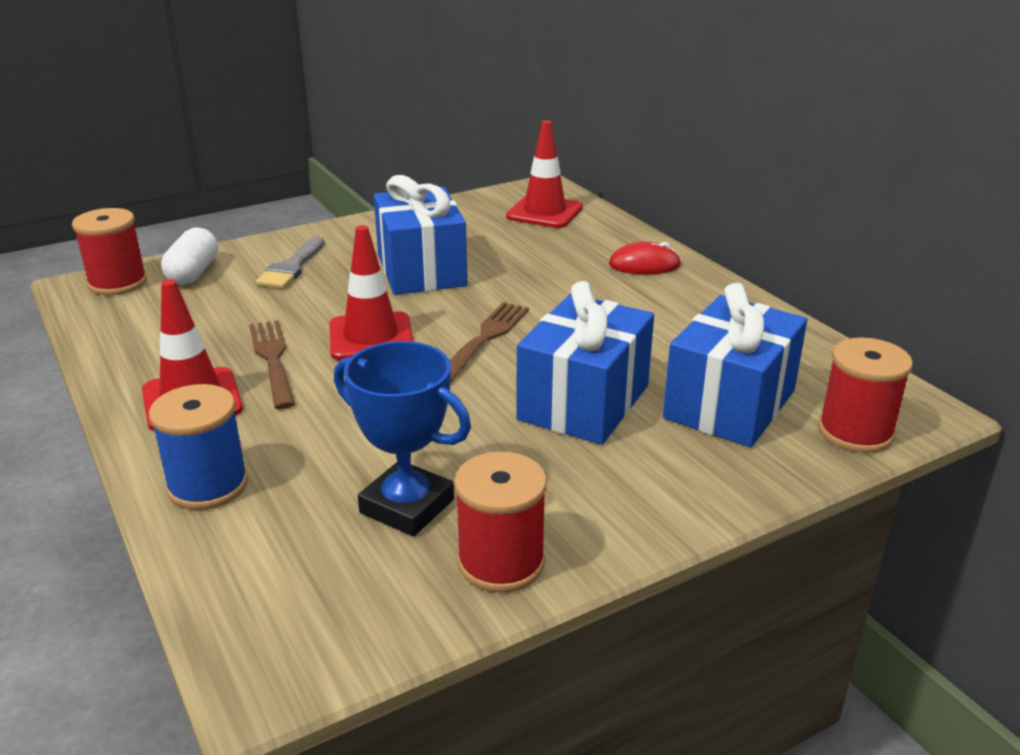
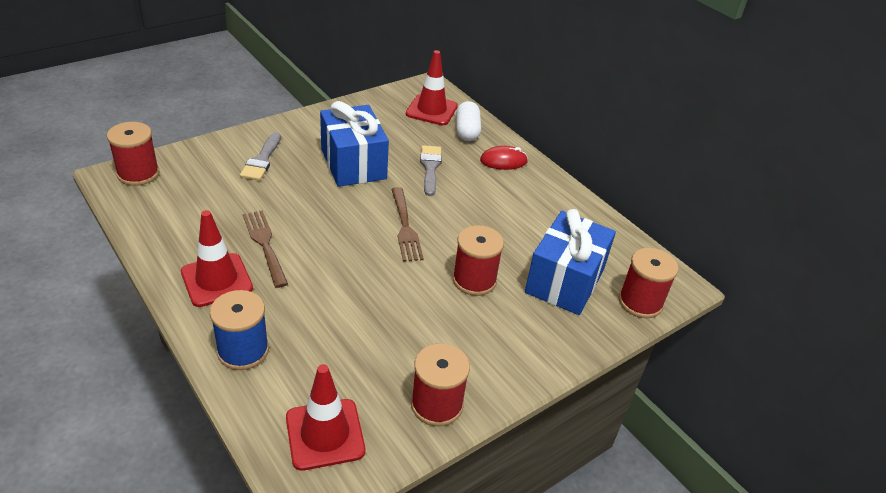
camera: 10 degrees left, 10 degrees up
(193, 273) = (191, 165): white capsule -> white capsule (467, 131)
(371, 337) = (328, 225): red traffic cone -> red traffic cone (325, 434)
(407, 506) = (373, 364): blue trophy -> none
(485, 339) = (405, 226): brown fork -> brown fork turned 150 degrees clockwise
(533, 273) = (430, 168): none -> grey brush
(583, 402) = (474, 280): blue gift -> red spool

